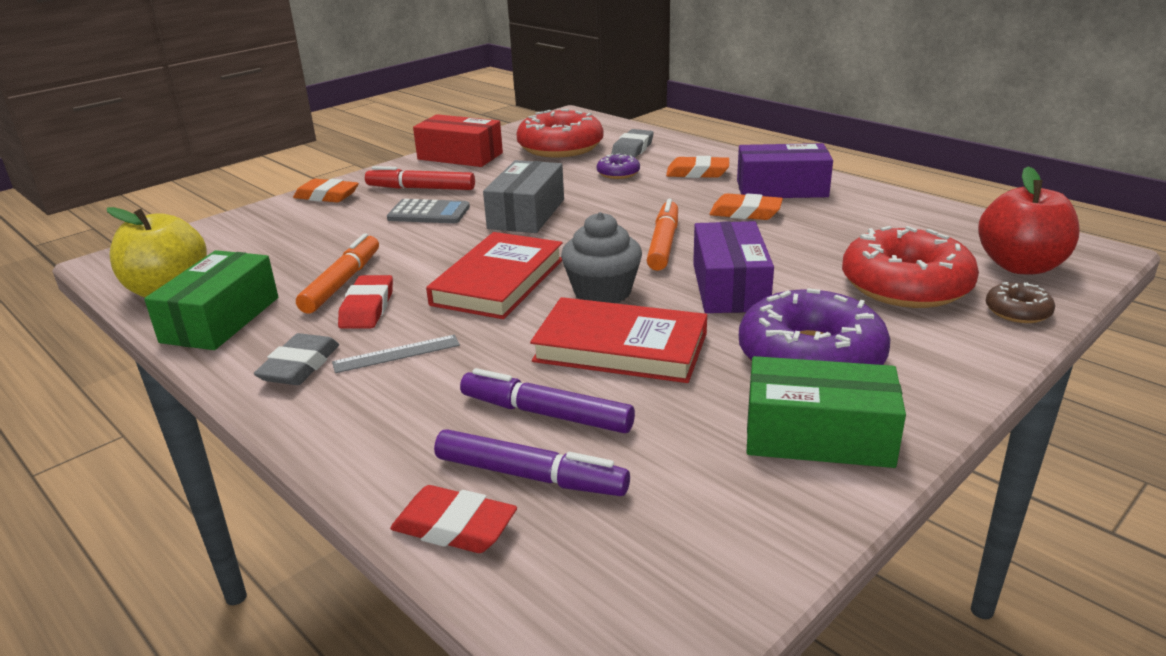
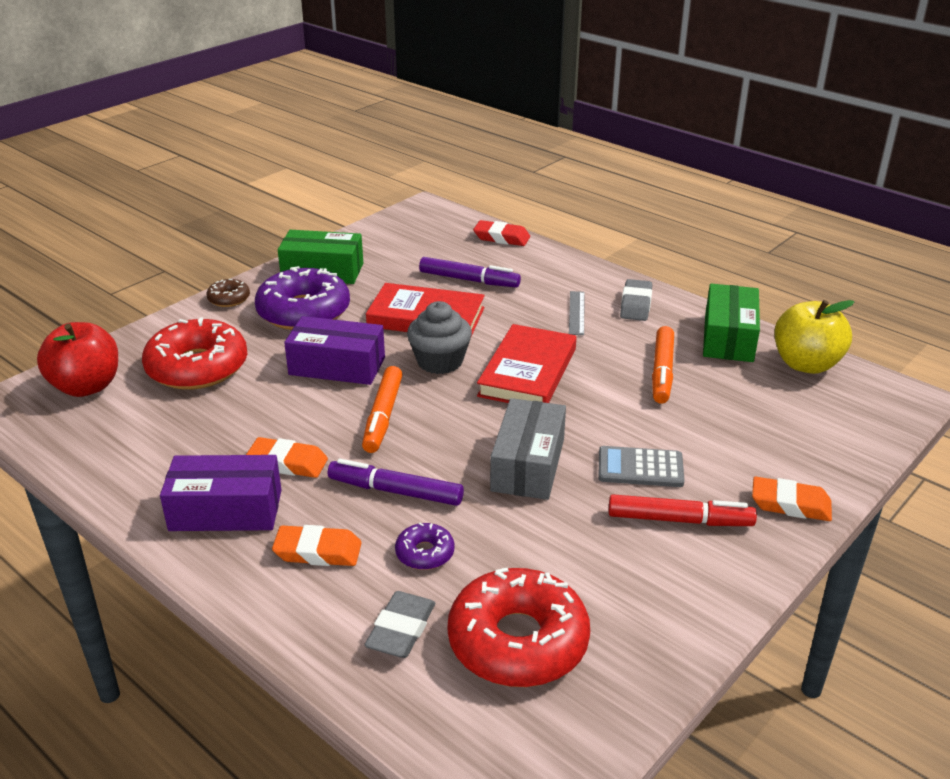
camera: 175 degrees right, 5 degrees up
(367, 308) = (622, 347): red eraser -> none
(396, 354) = (576, 313): grey ruler -> grey ruler turned 60 degrees counterclockwise
(460, 156) = (671, 613): red box -> none
(530, 476) = (471, 254): purple marker -> purple marker (395, 491)
(730, 287) = (337, 366): purple box -> purple box turned 75 degrees counterclockwise
(1017, 311) = (137, 344): brown donut -> brown donut (229, 299)

